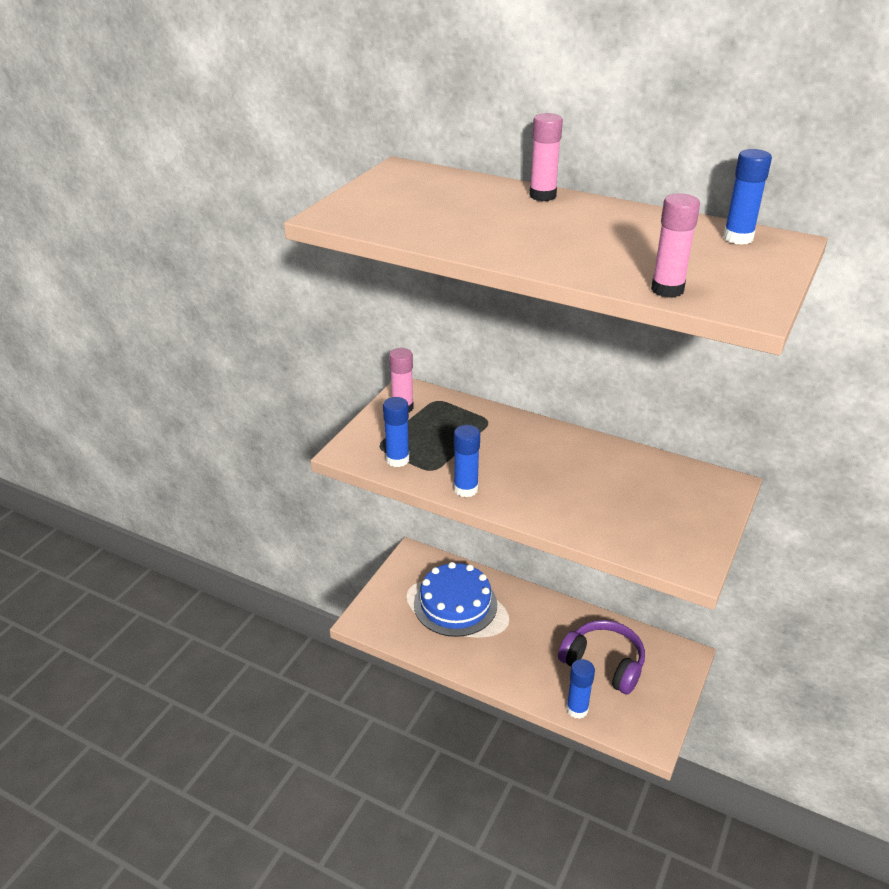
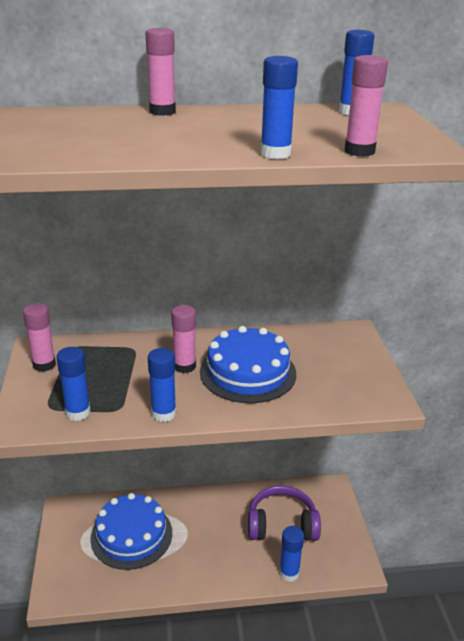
camera: 35 degrees left, 5 degrees down
(520, 454) = (184, 366): none -> pink glue stick
(575, 482) = (248, 372): none -> blue cake
(580, 272) = (275, 154): none -> blue glue stick

